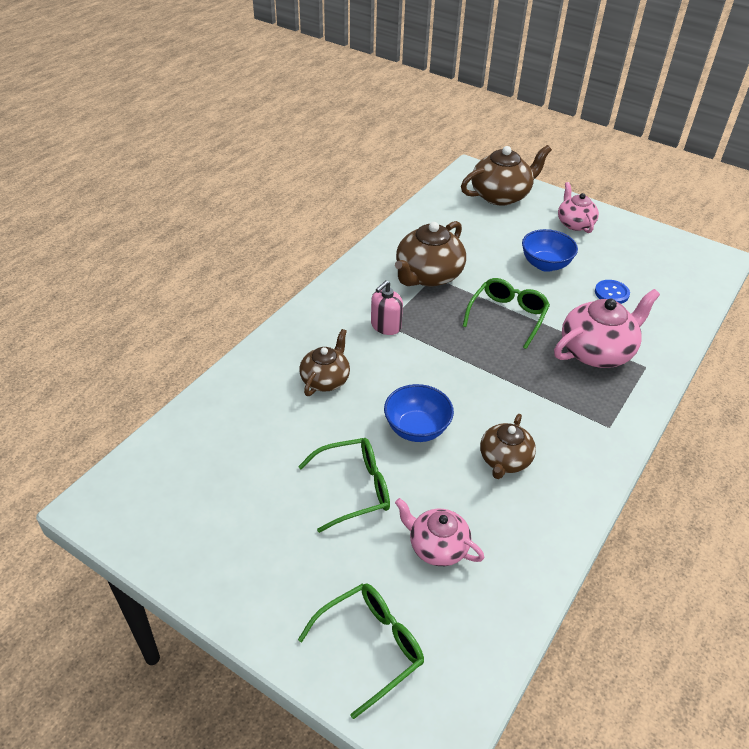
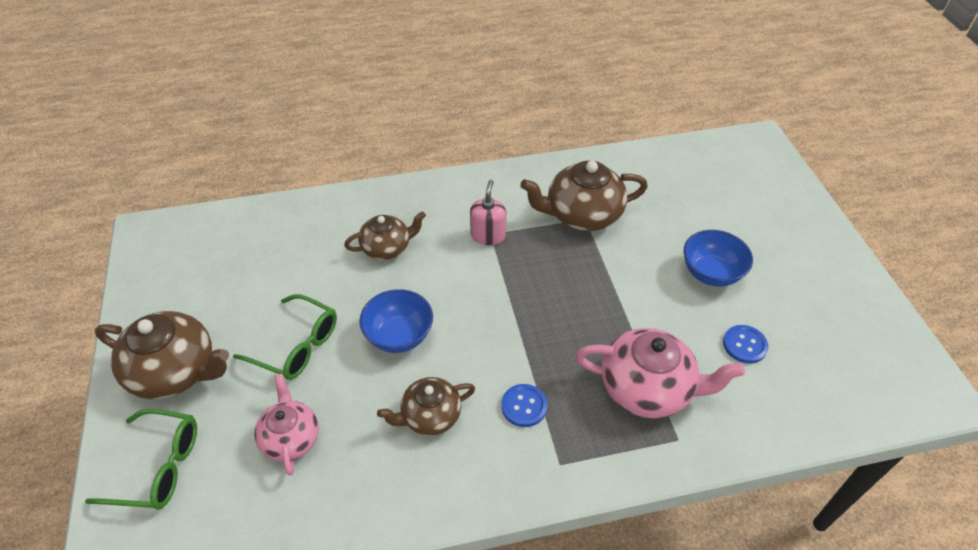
camera: 45 degrees right, 5 degrees up
(385, 326) = (488, 235): pink soap dispenser -> pink soap dispenser turned 105 degrees clockwise
(501, 195) = (757, 181): brown teapot -> brown teapot (175, 371)
(507, 316) = (605, 297): green glasses -> none
(548, 411) = (524, 406): none -> blue button
(575, 223) = (802, 252): pink teapot -> none

